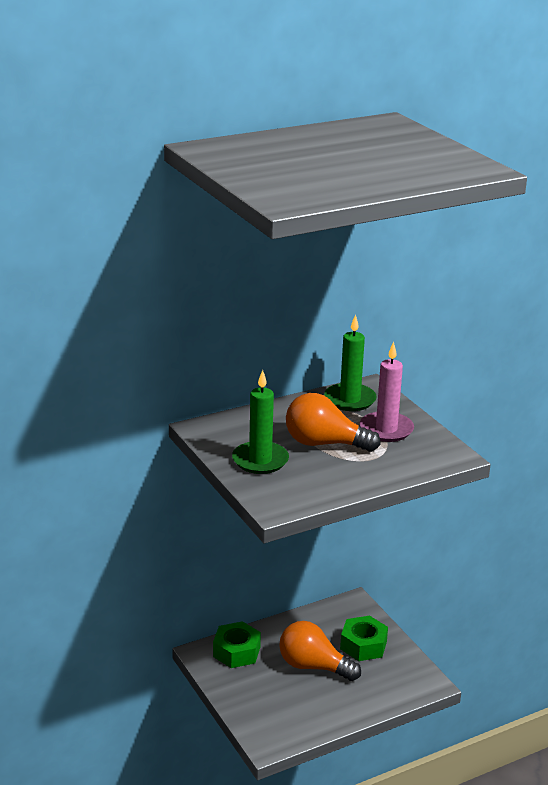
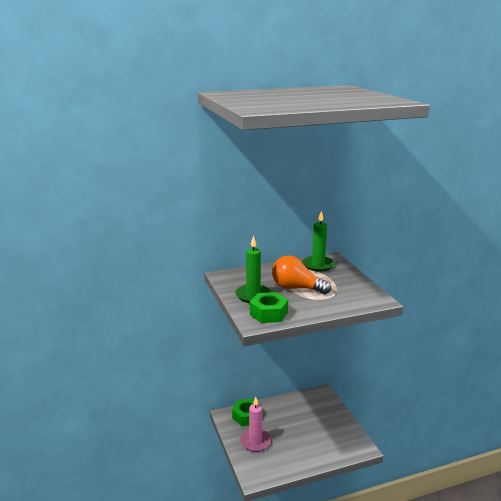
camera: 10 degrees right, 5 degrees down
(313, 666) = (291, 430): orange light bulb -> none
(363, 645) = (324, 419): green nut -> green nut (268, 313)
(386, 429) = (337, 282): pink candle -> pink candle (255, 441)

